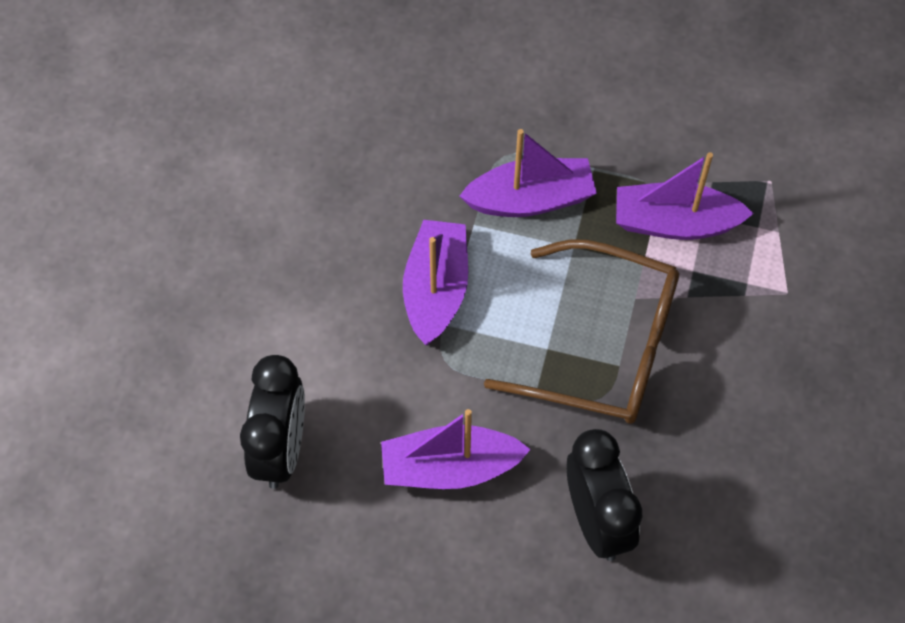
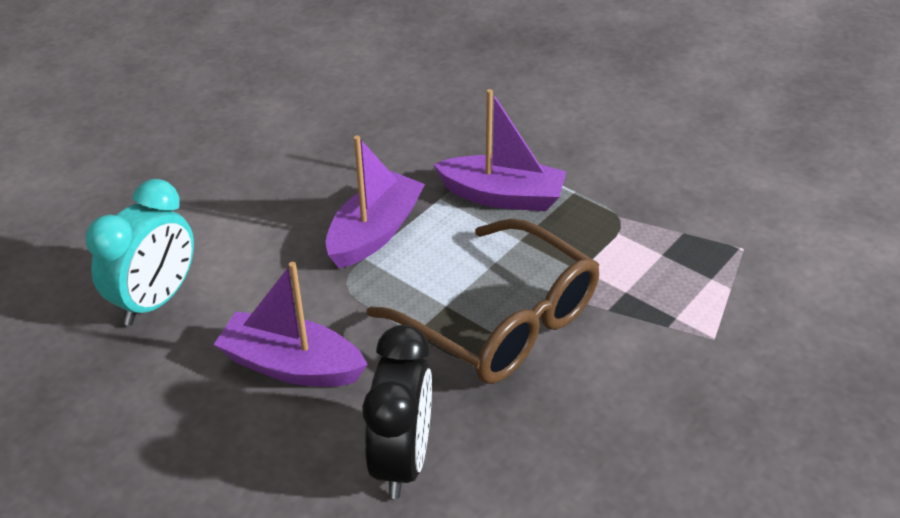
camera: 25 degrees right, 20 degrees down
(281, 449) = (156, 301): black clock -> turquoise clock
(674, 223) = (628, 251): purple boat -> none

